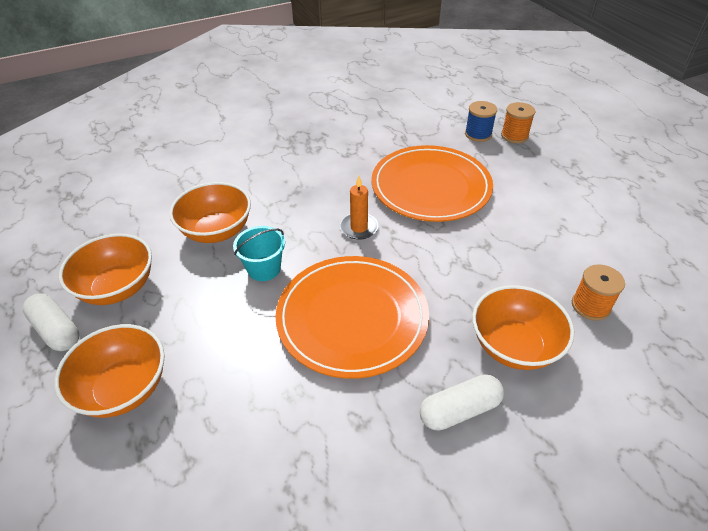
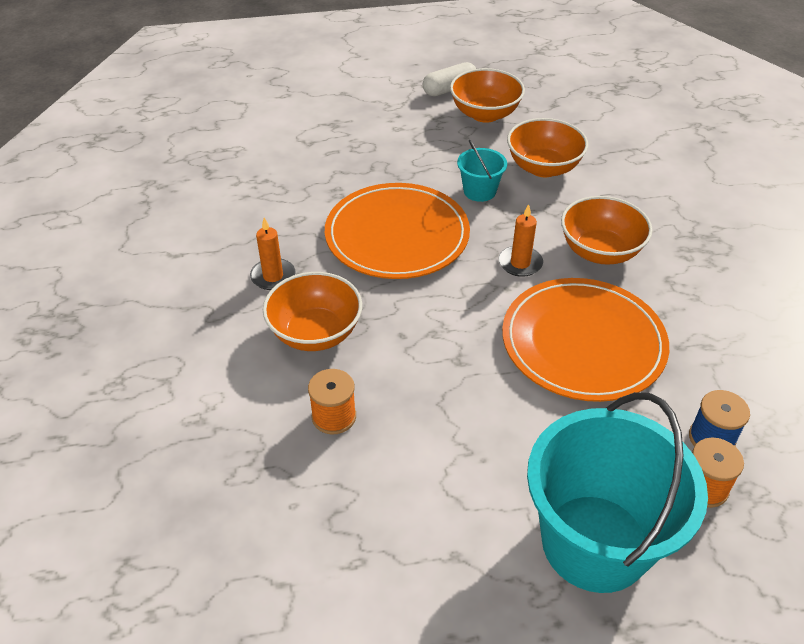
camera: 105 degrees right, 0 degrees up
(124, 388) = (381, 118): orange bowl -> orange bowl (600, 251)
(459, 410) = (273, 276): white capsule -> orange candle
(582, 169) = (595, 542): none -> turquoise bucket

